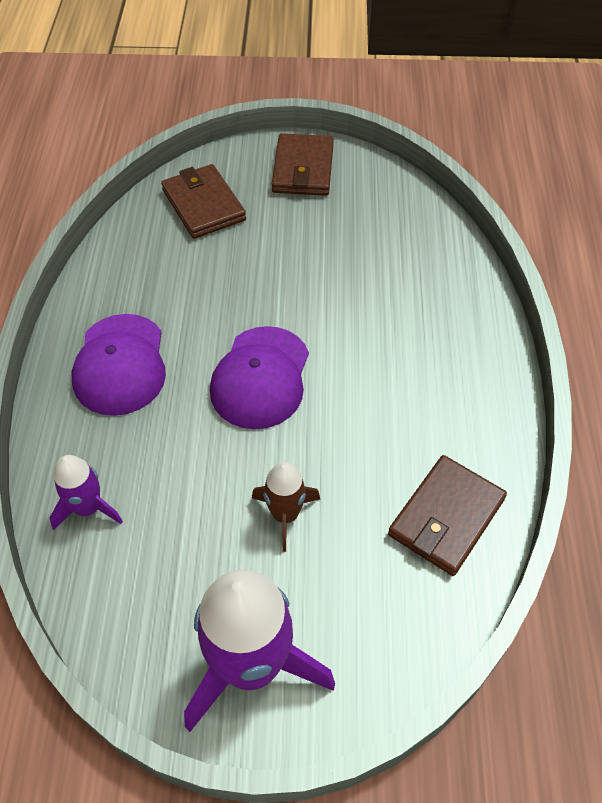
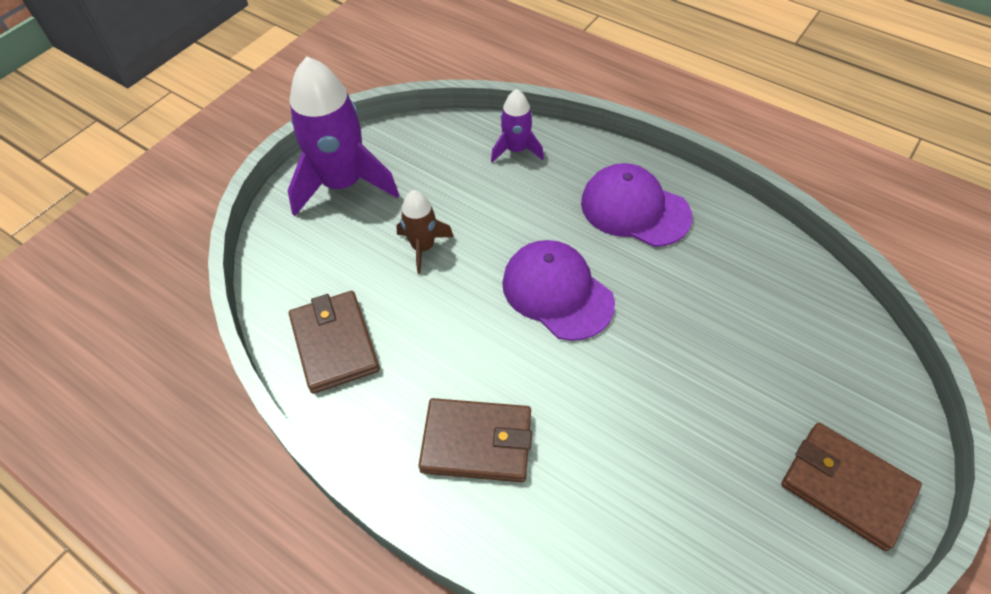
camera: 125 degrees right, 0 degrees up
(203, 205) = (820, 352): brown wallet -> brown wallet (477, 442)

